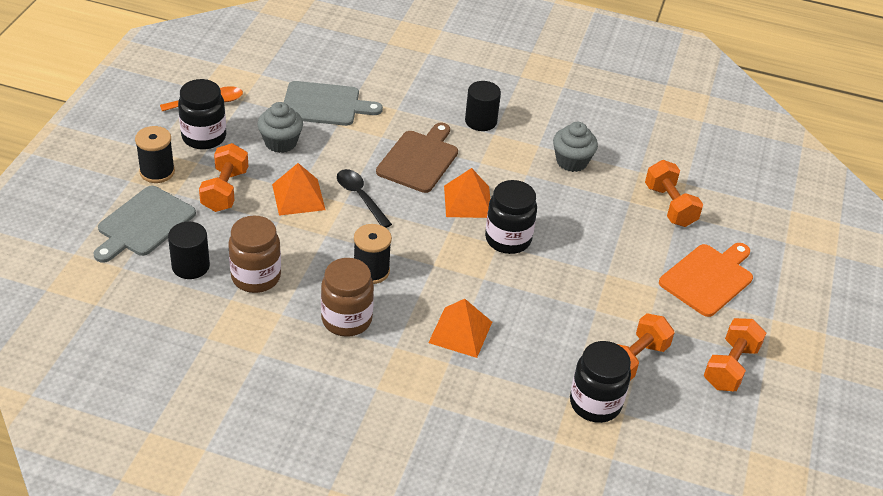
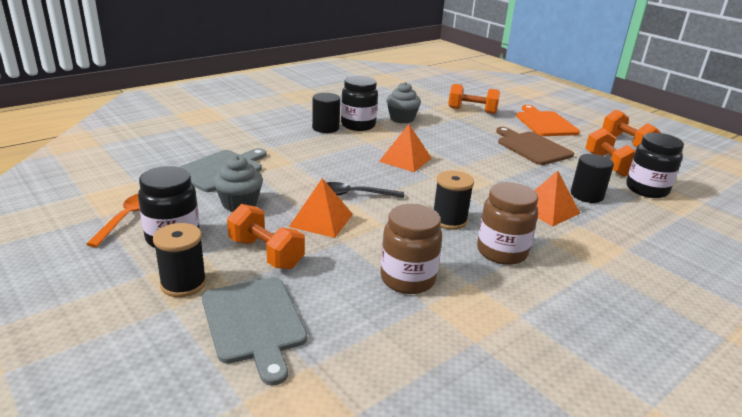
camera: 55 degrees left, 15 degrees down
(190, 266) = (355, 314): black cylinder -> black cylinder (586, 195)
(419, 159) = (338, 159): brown cutting board -> brown cutting board (532, 147)
(508, 239) = (459, 161): black jar -> black jar (358, 125)

